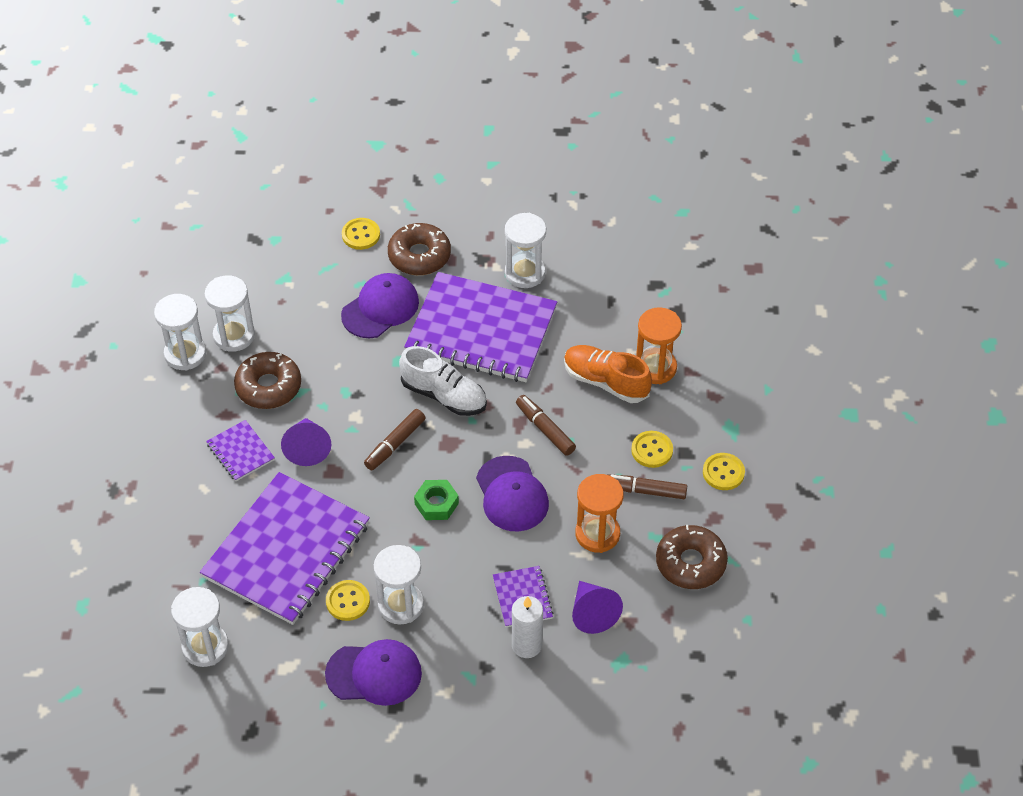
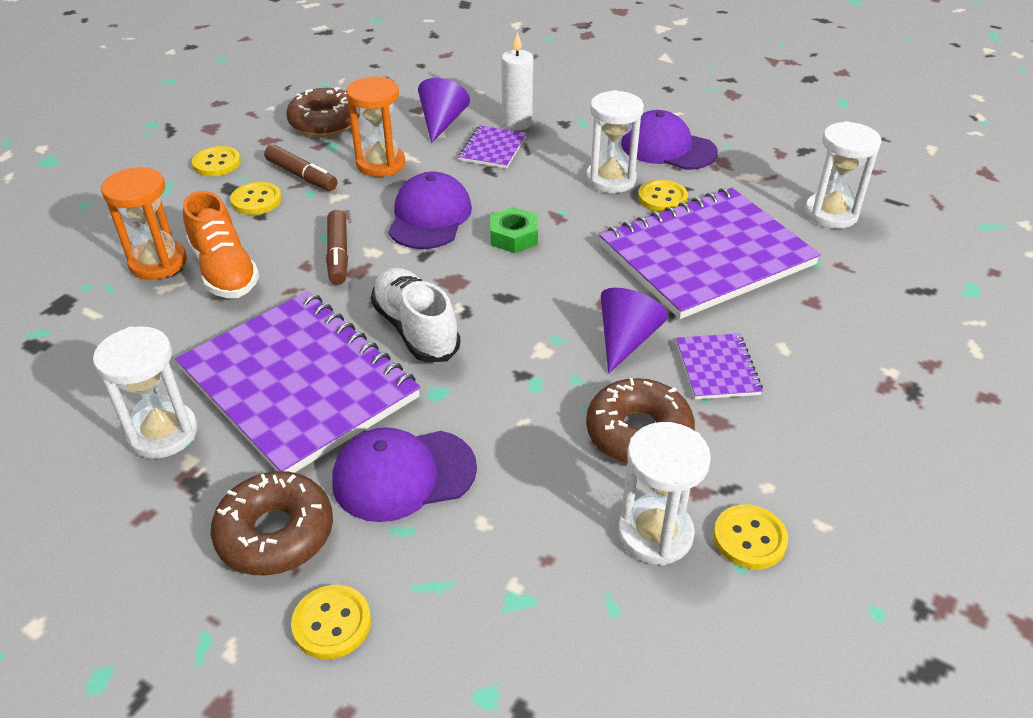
camera: 150 degrees left, 10 degrees down
(185, 354) = (749, 538): white hourglass -> yellow button
(395, 444) = (515, 304): brown marker -> none

